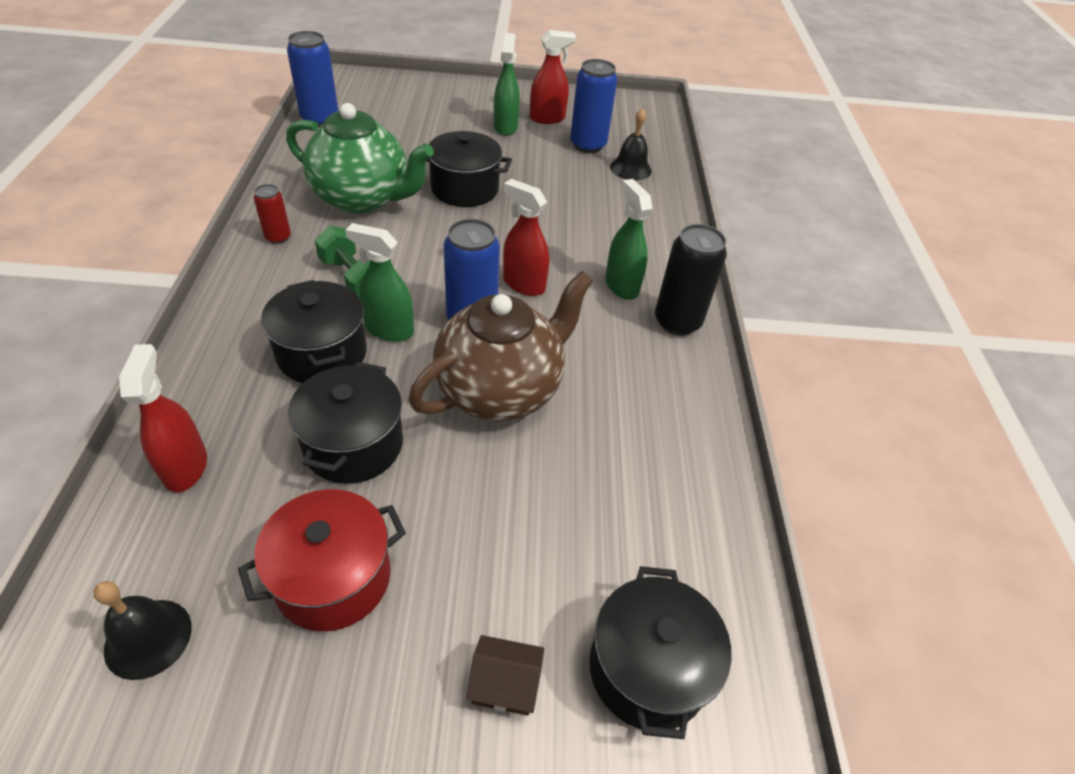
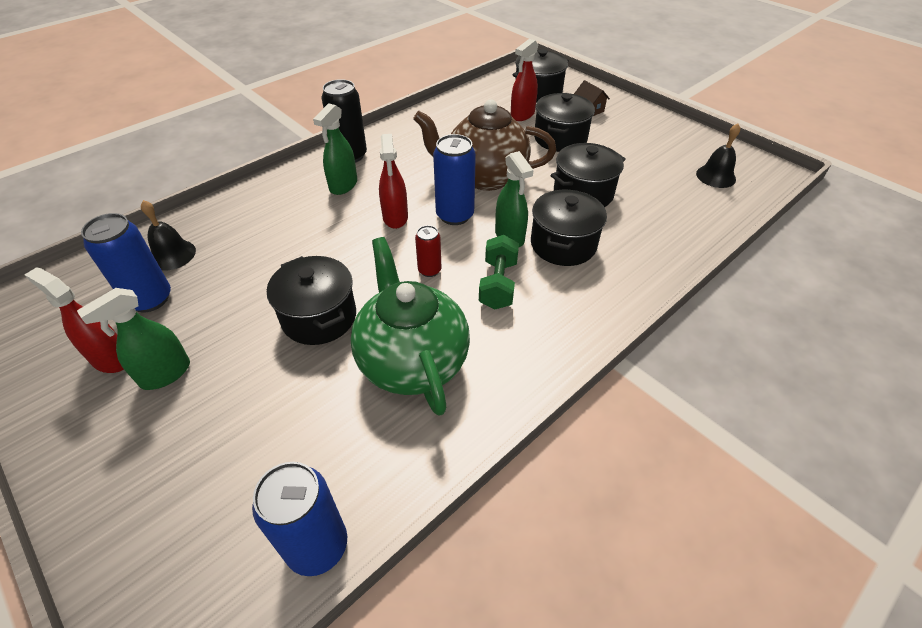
camera: 130 degrees left, 0 degrees up
(185, 467) = (677, 227): red spray bottle -> red spray bottle (522, 115)
(278, 237) = (522, 360): red can -> red can (429, 270)
(333, 578) = (629, 157): red pot -> none
(479, 544) = (560, 138): none -> black pot

